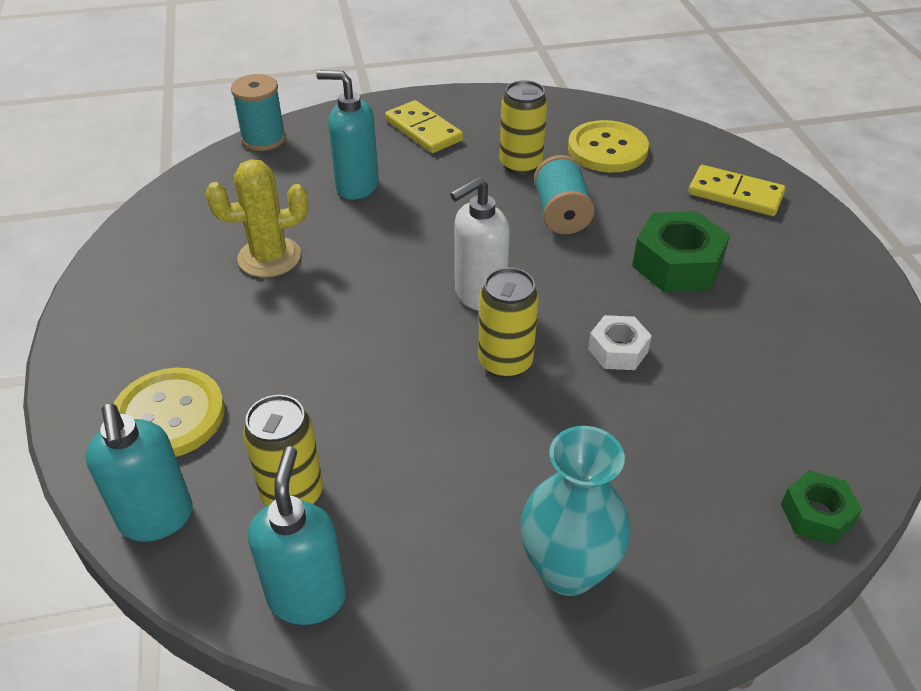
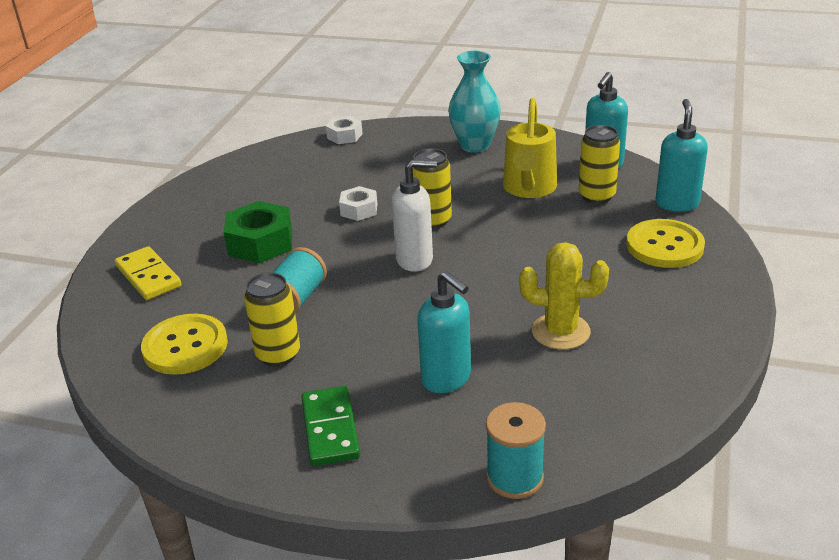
camera: 150 degrees left, 10 degrees down
(407, 476) = (529, 189): none -> yellow watering can
(424, 130) = (330, 429): yellow domino -> green domino
(816, 514) = (344, 136): green nut -> white nut

